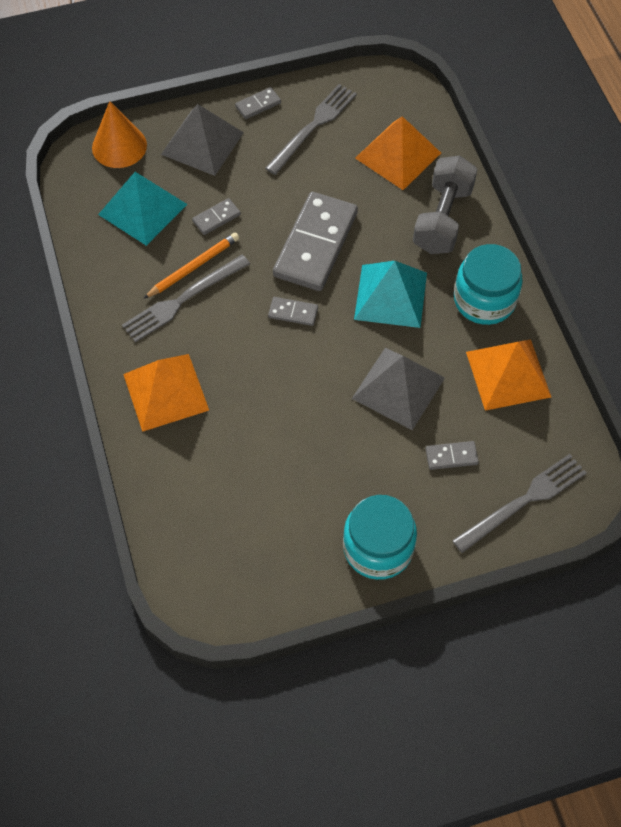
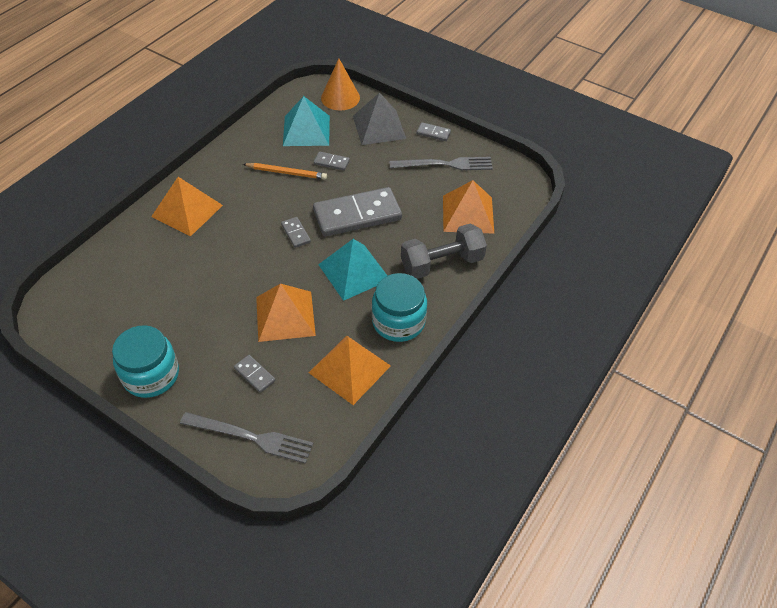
camera: 50 degrees right, 10 degrees down
(183, 300) = (259, 181): grey fork -> none
(398, 388) = (285, 316): grey pyramid -> orange pyramid

